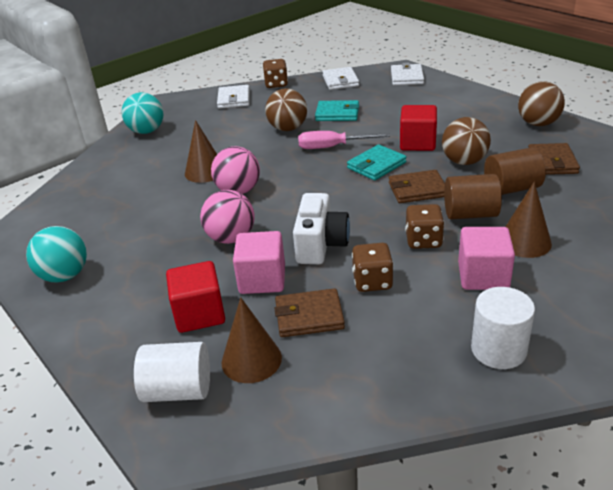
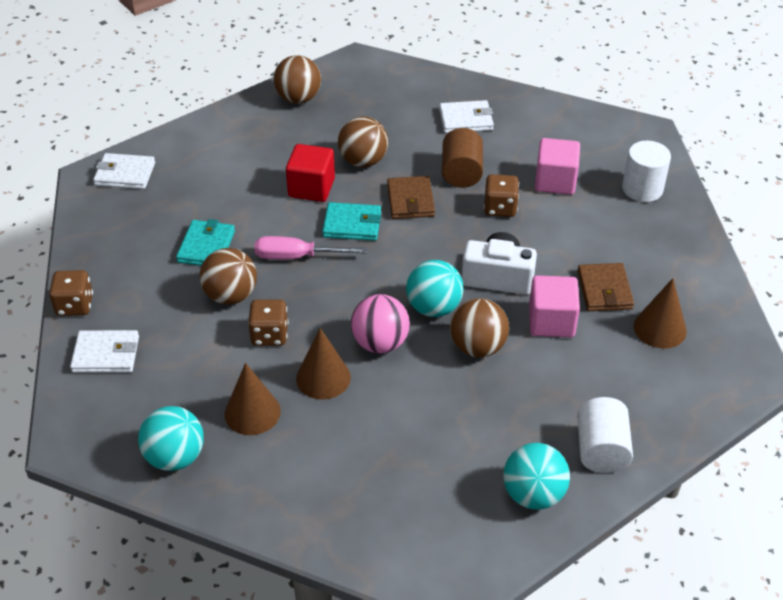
camera: 90 degrees left, 10 degrees up
(178, 390) = (698, 375): white cylinder -> white cylinder (601, 450)
(199, 314) = (601, 367): red cube -> none
(231, 238) = (477, 347): pink ball -> brown ball
(278, 212) = (434, 308): none -> turquoise ball
(332, 147) = (297, 257): pink screwdriver -> pink screwdriver turned 90 degrees clockwise
(340, 81) = (101, 237): white wallet -> white wallet (466, 120)
(372, 281) = (558, 247): brown dice -> brown dice (269, 335)
(376, 165) = (352, 224): turquoise wallet -> turquoise wallet turned 45 degrees counterclockwise
(511, 188) = (422, 140): brown cylinder -> none
(524, 242) = (509, 150): brown cone -> brown cone (252, 412)
(552, 162) = (380, 107): brown wallet -> none

